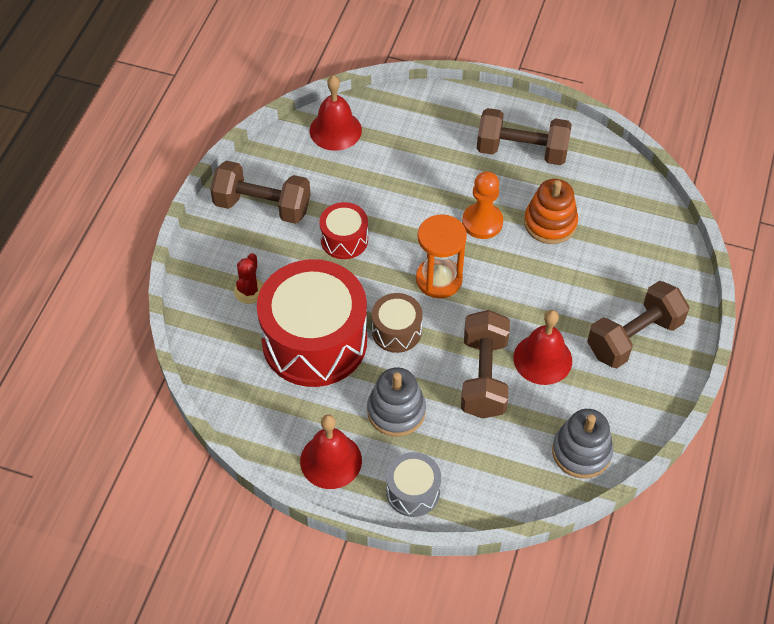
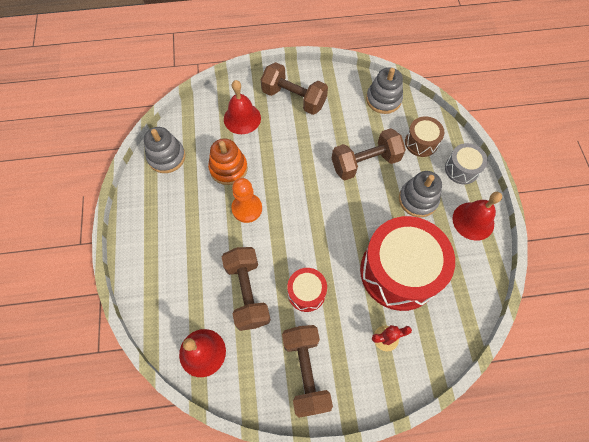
camera: 115 degrees left, 10 degrees up
(396, 331) = (362, 224): brown drum -> brown drum (421, 142)
(439, 279) = (308, 216): orange hourglass -> none
(521, 151) = (170, 208): brown dumbbell -> brown dumbbell (247, 292)
(542, 359) = (335, 137): red bell -> red bell (242, 118)
(598, 167) = (166, 157): none -> grey stacking toy

